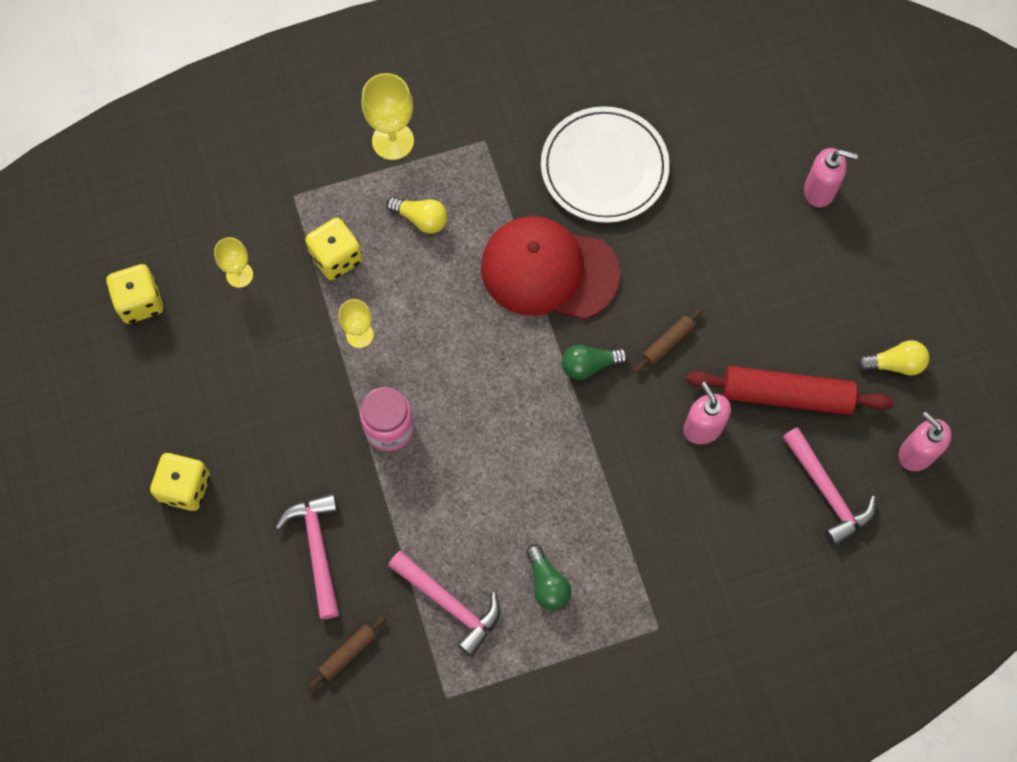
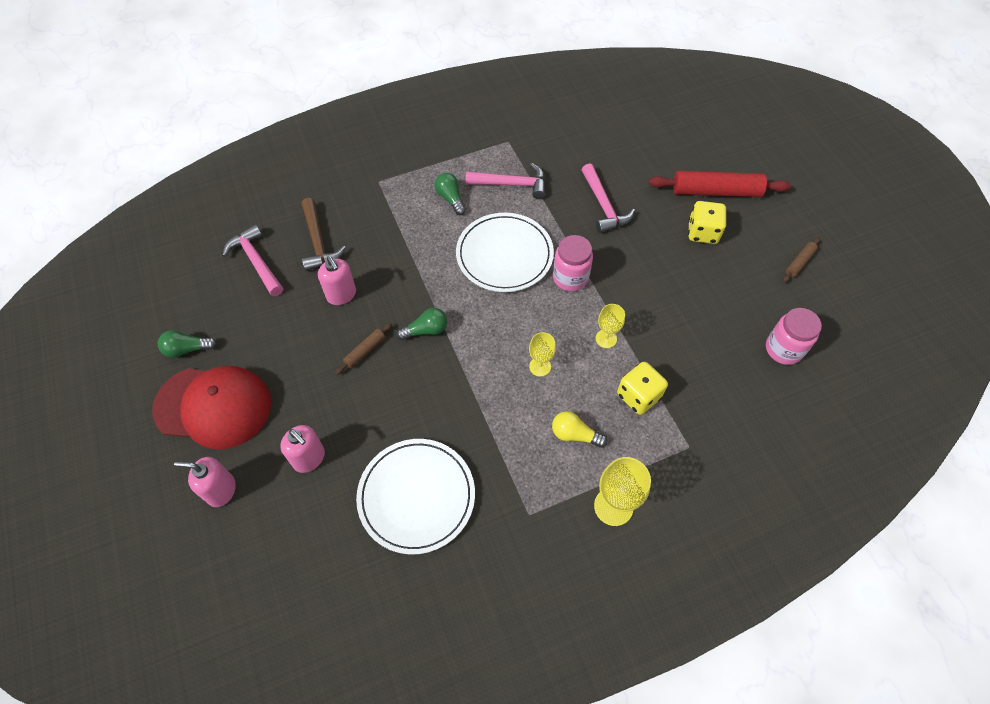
camera: 175 degrees right, 10 degrees down
(140, 302) = (783, 349): yellow dice -> pink jar
(239, 275) = (713, 376): yellow goblet -> yellow goblet (540, 366)
(348, 653) = (571, 157): brown rolling pin -> brown rolling pin (799, 262)
(450, 604) = (512, 184): pink hammer -> pink hammer turned 150 degrees clockwise
(475, 474) = (504, 255): none -> white plate
(549, 271) = (461, 399): red cap -> red cap (213, 406)
(742, 518) = (318, 242): none -> brown hammer
(786, 396) = (276, 320): red rolling pin -> red rolling pin (716, 191)
(894, 364) = (187, 349): yellow light bulb -> green light bulb
(916, 453) = (186, 290): pink soap dispenser -> pink soap dispenser (309, 458)

